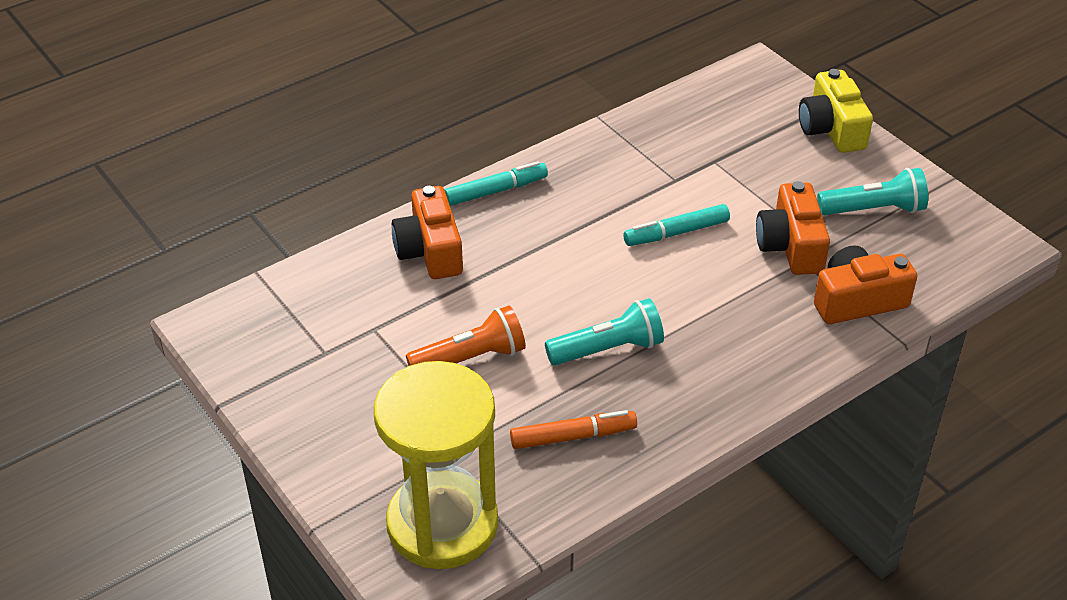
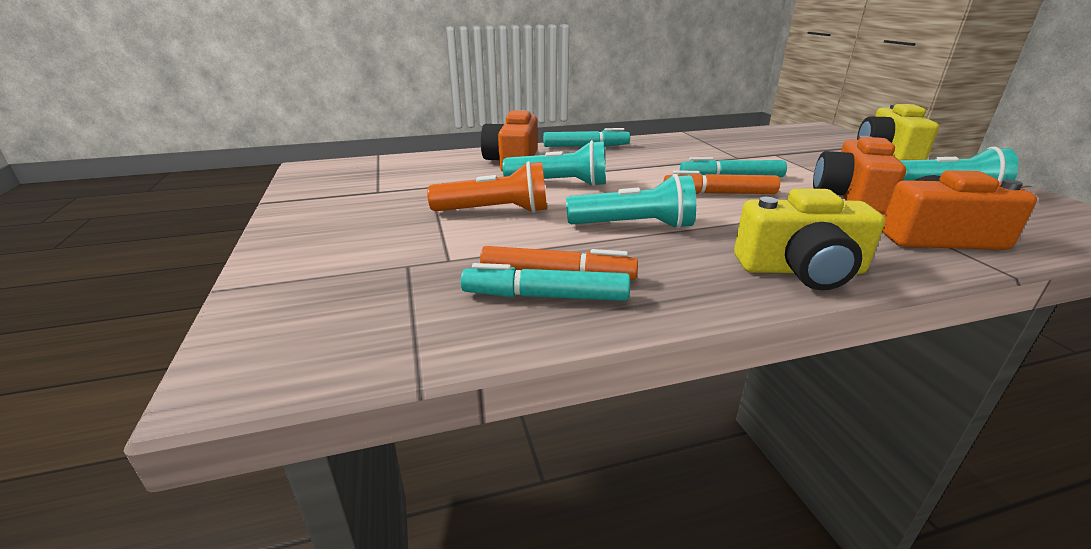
camera: 20 degrees right, 15 degrees down
(442, 524) = (344, 316): yellow hourglass -> none
(507, 289) = (560, 184): none -> turquoise flashlight
(575, 463) = (545, 296): none -> turquoise marker
(670, 269) = (719, 193): none -> orange marker
(753, 377) = (801, 270): none -> yellow camera

